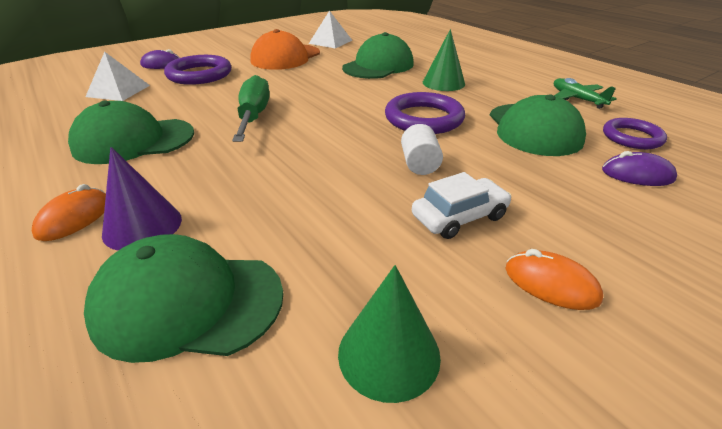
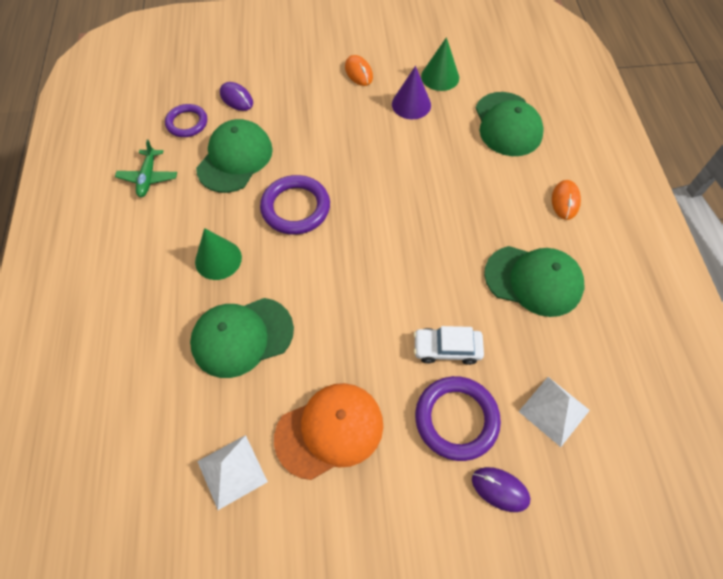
camera: 150 degrees left, 25 degrees up
(74, 218) = (565, 201): orange mouse -> orange mouse turned 45 degrees counterclockwise
(142, 226) = (526, 178): purple cone -> purple cone (411, 104)
(188, 302) = (507, 124): green cap -> green cap turned 45 degrees clockwise
(254, 116) = (427, 278): green screwdriver -> none
(419, 164) = (346, 160): white cylinder -> none
(459, 217) = (361, 115): white car -> white car (447, 349)

